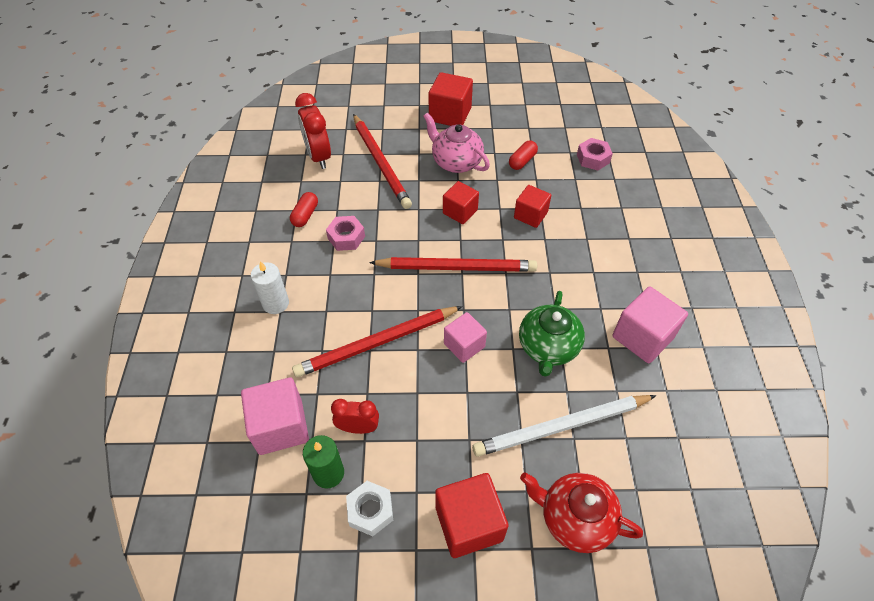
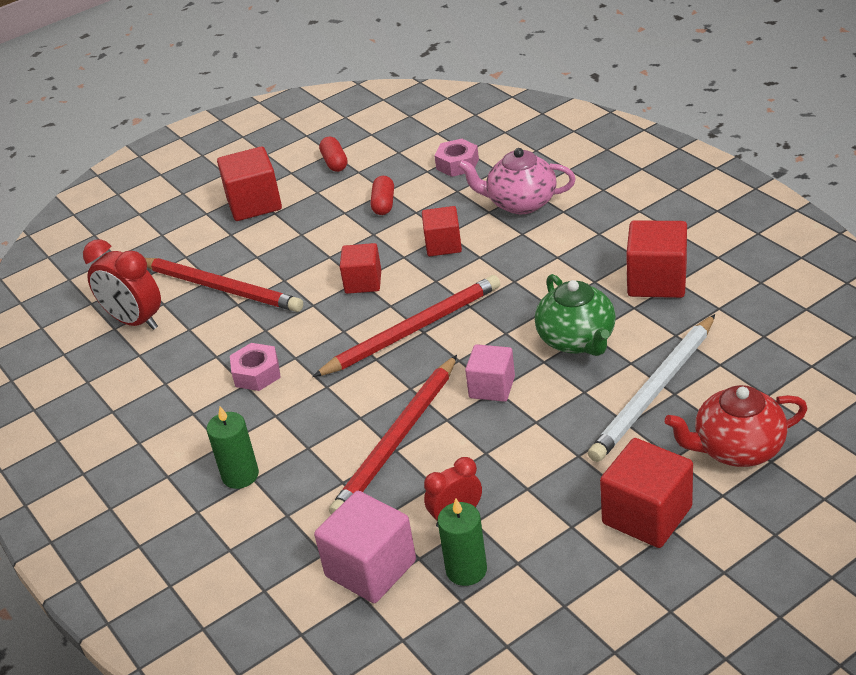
camera: 30 degrees left, 15 degrees down
(276, 303) = (240, 475): white candle -> green candle
(305, 215) = (182, 381): red capsule -> red capsule (334, 162)
(370, 510) = (542, 569): white nut -> none
(456, 162) = (310, 242): pink teapot -> pink teapot (520, 203)
(642, 337) = (657, 281): pink cube -> red cube

